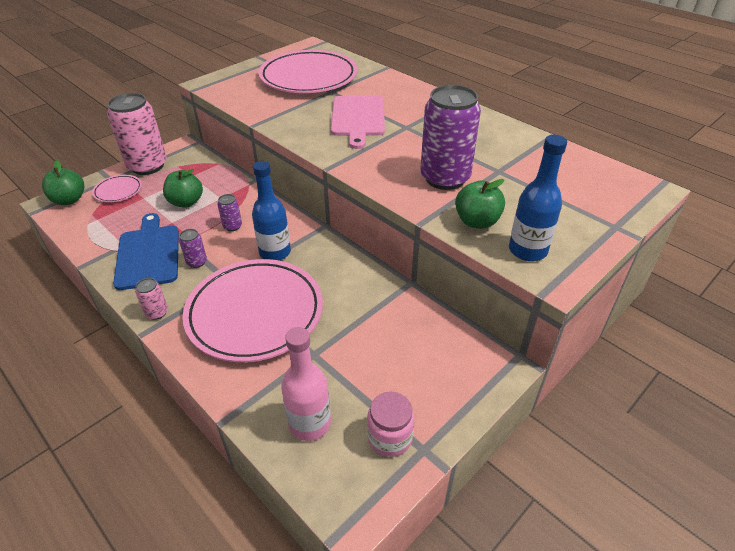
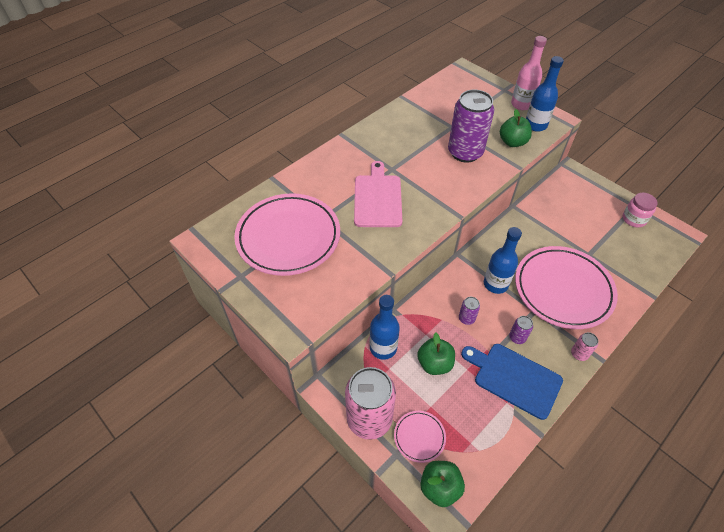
camera: 90 degrees left, 10 degrees up
(148, 254) = (514, 378): blue cutting board -> blue cutting board turned 45 degrees clockwise
(214, 173) = (383, 348): none -> blue bottle
(310, 423) = (638, 253): pink bottle -> pink bottle (521, 104)
(358, 118) = (377, 198): pink cutting board -> pink cutting board turned 90 degrees counterclockwise

